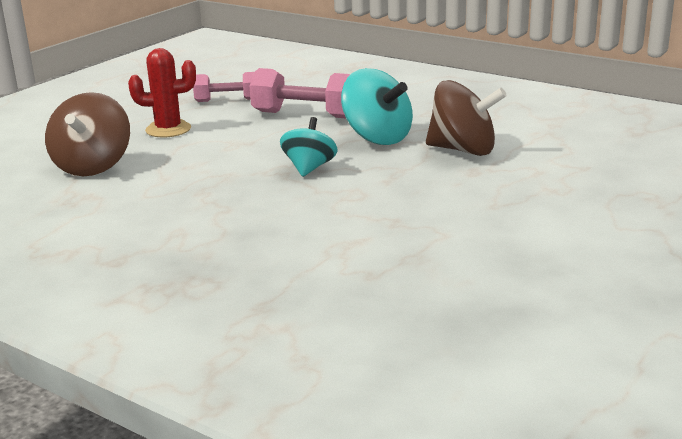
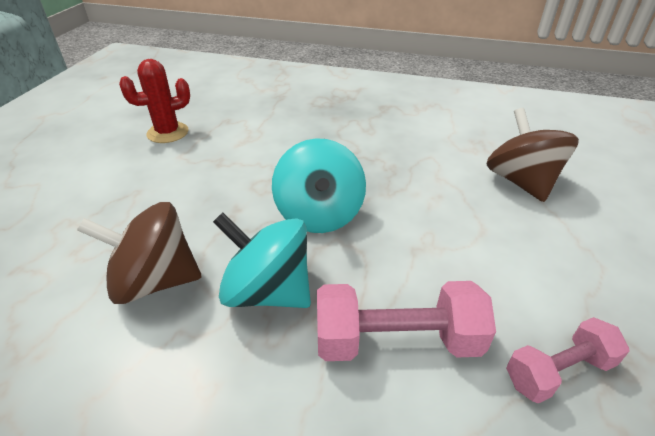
camera: 160 degrees right, 15 degrees up
(168, 129) = (536, 259): red cactus -> red cactus (167, 133)
(309, 168) = (319, 214): turquoise spinning top -> turquoise spinning top, size x1.52

